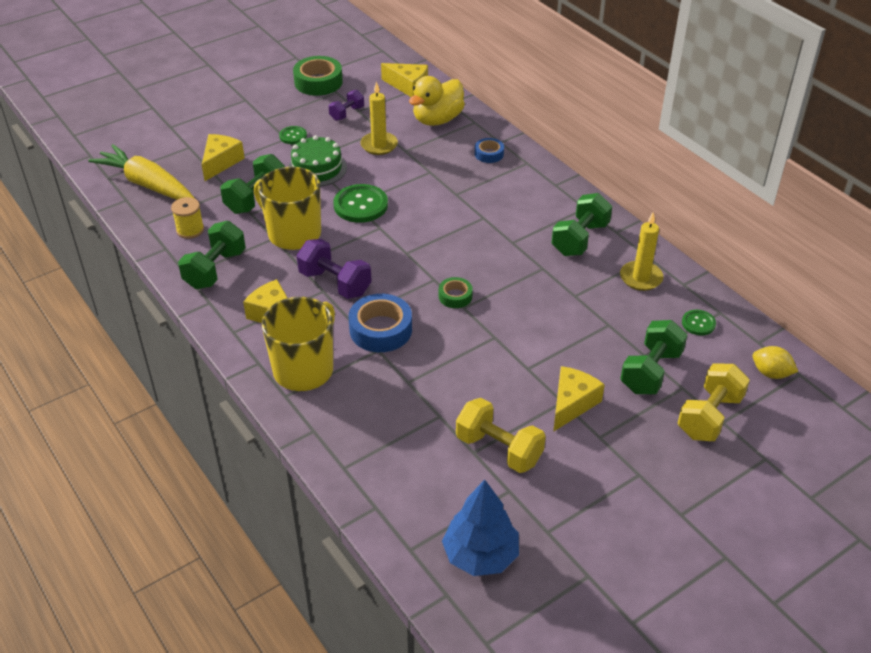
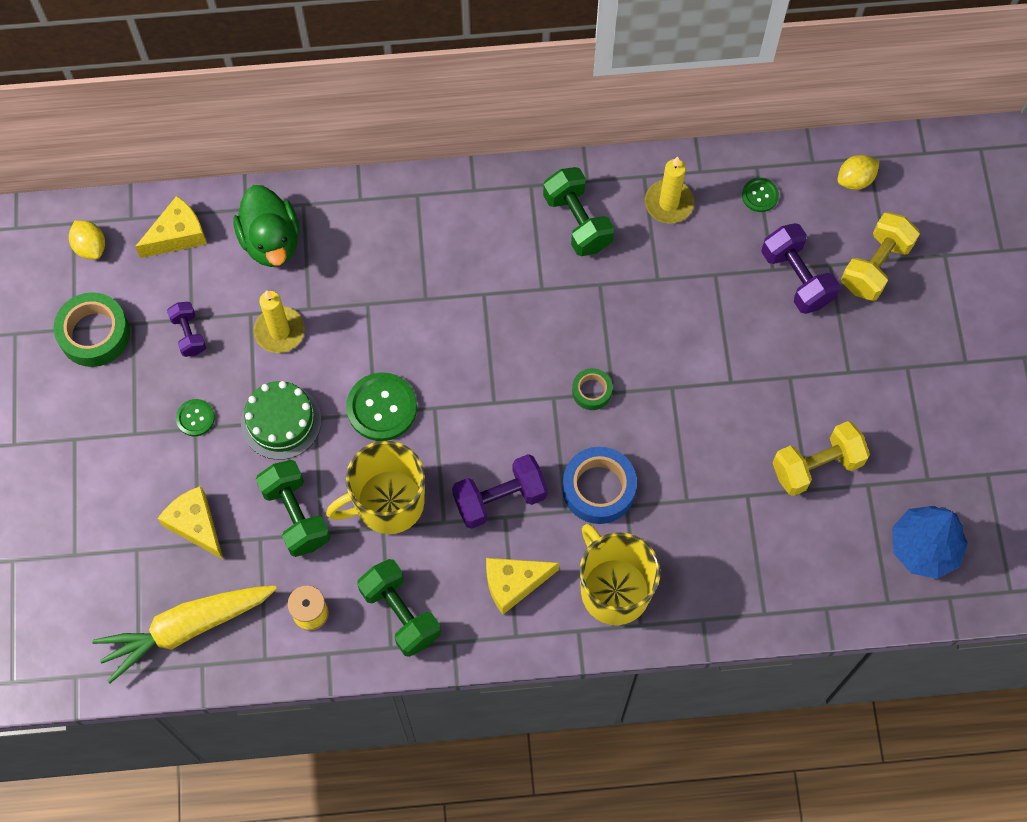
camera: 60 degrees left, 25 degrees up
(372, 61) = (90, 247): none -> yellow lemon
(437, 120) = (271, 241): yellow duck -> green duck
(489, 154) = (375, 224): blue tape -> none
(572, 404) = (797, 370): yellow cheese -> none
(651, 372) = (796, 278): green dumbbell -> purple dumbbell
(709, 416) = (875, 266): yellow dumbbell -> yellow dumbbell turned 60 degrees clockwise

